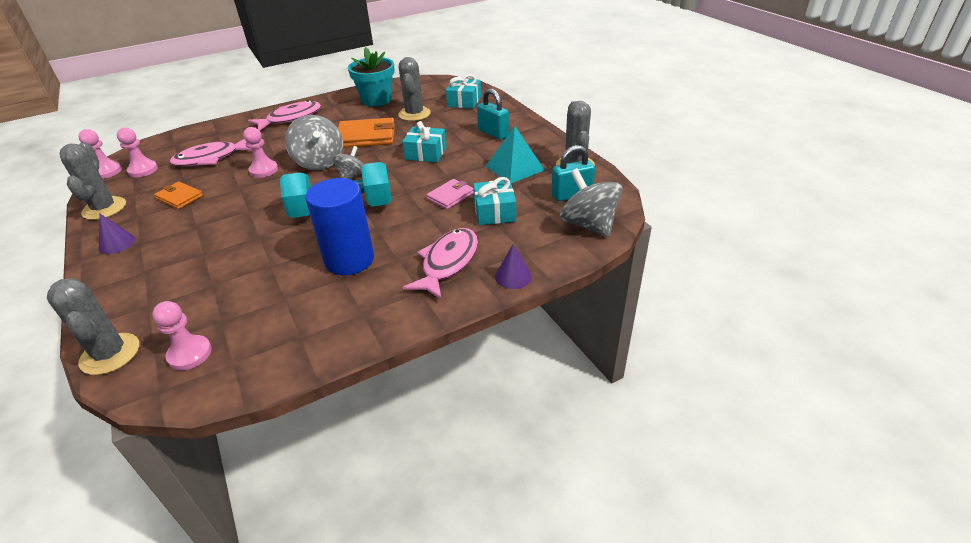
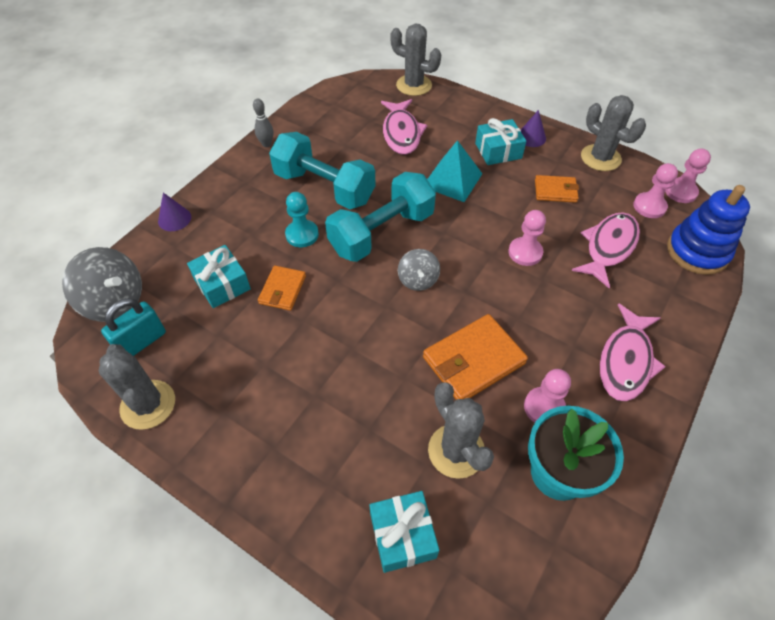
camera: 150 degrees right, 15 degrees up
(168, 143) = (697, 252): none -> blue stacking toy
(190, 354) = (366, 100): pink pawn -> pink pawn (544, 407)
(319, 162) = (479, 288): grey spinning top -> none
(349, 260) = (324, 187): blue cylinder -> turquoise dumbbell
(363, 332) = (266, 144): none -> grey bowling pin
(405, 227) = (302, 234): none -> turquoise pawn
(426, 153) = (363, 354): turquoise gift -> turquoise gift (498, 151)
(448, 263) = (238, 212): pink fish -> pink fish (401, 133)
(450, 196) = (282, 289): pink wallet -> orange wallet
(493, 133) = (296, 443): turquoise padlock -> none
(514, 168) = (229, 368): turquoise pyramid -> turquoise pyramid (452, 180)

